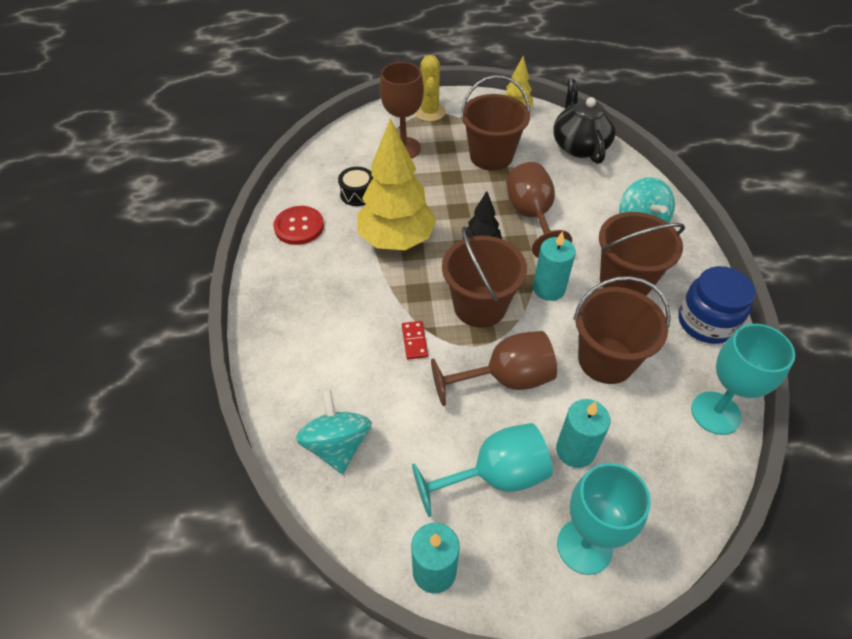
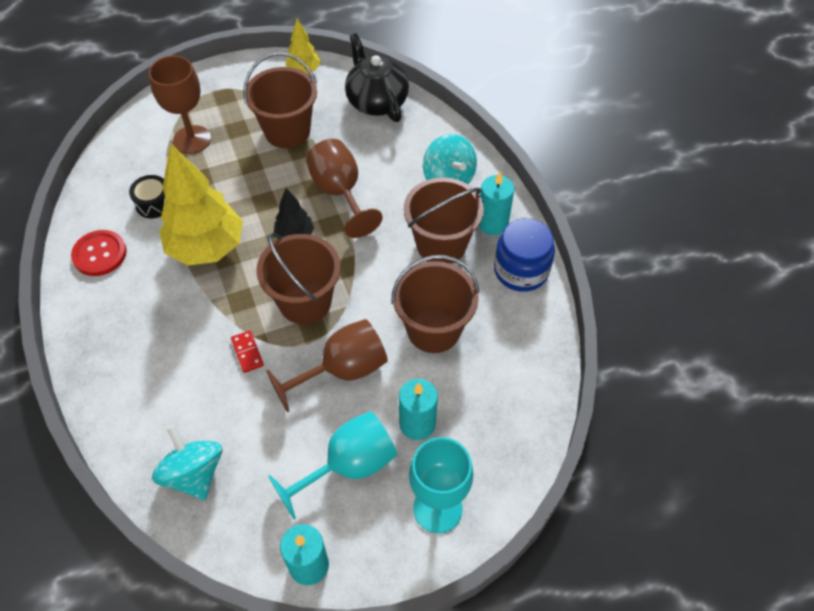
camera: 15 degrees left, 5 degrees up
(429, 112) = (211, 90): yellow cactus -> none
(548, 288) = (369, 268): turquoise candle -> turquoise candle (492, 223)
(715, 413) = (538, 358): turquoise goblet -> none

